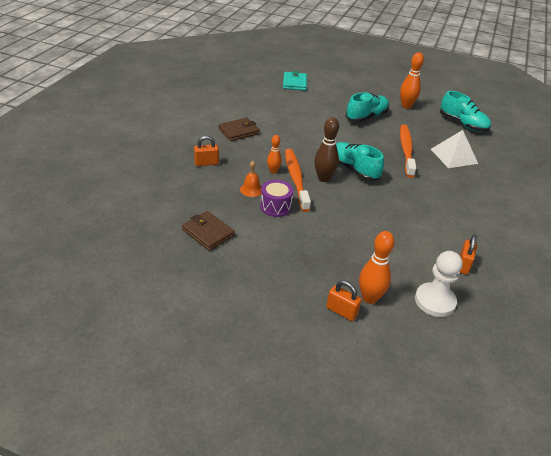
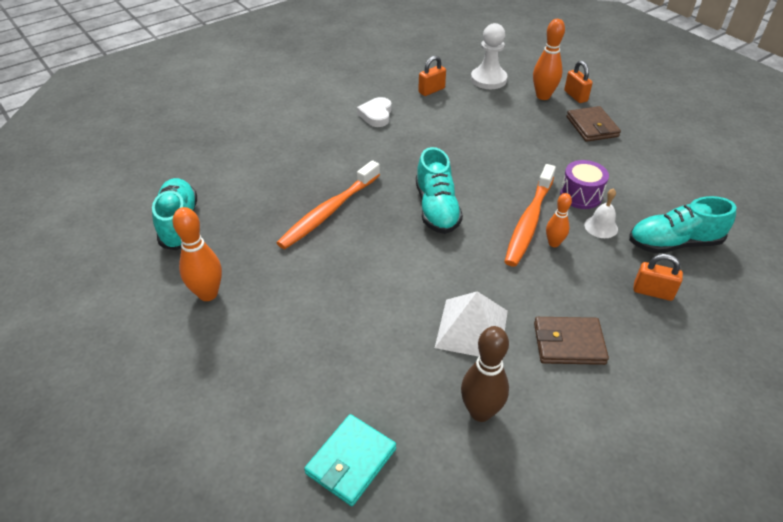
camera: 145 degrees left, 5 degrees up
(208, 233) = (679, 192): brown wallet -> brown wallet (592, 127)
(251, 189) = (601, 227): orange bell -> white bell
(323, 178) = (489, 210): brown bowling pin -> brown bowling pin (480, 412)
(366, 117) = (309, 294): turquoise shoe -> turquoise shoe (673, 243)
(454, 156) = (277, 182): white pyramid -> white pyramid (471, 329)
(468, 222) = (376, 115): none -> white heart

